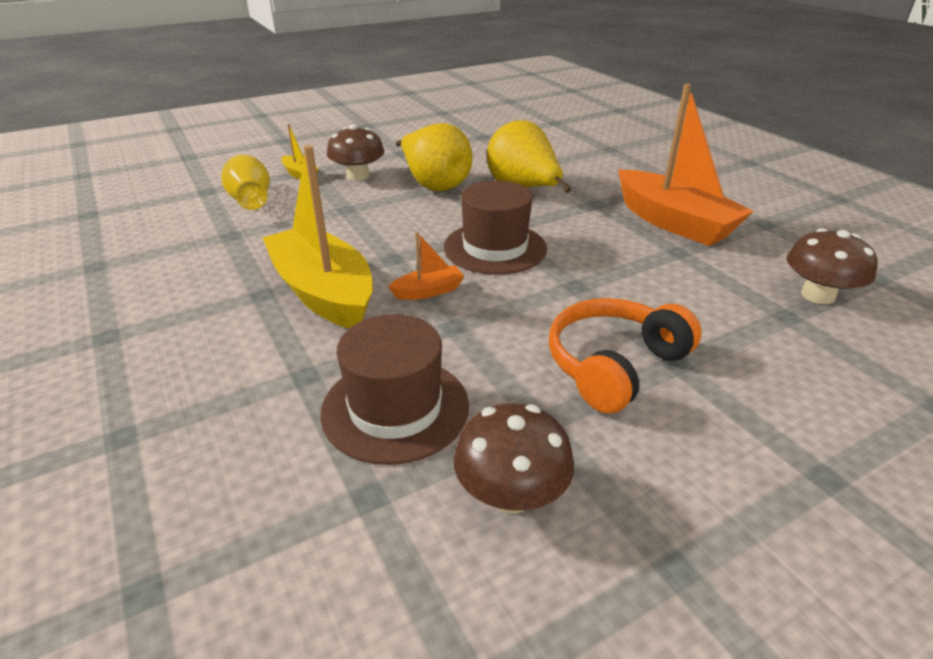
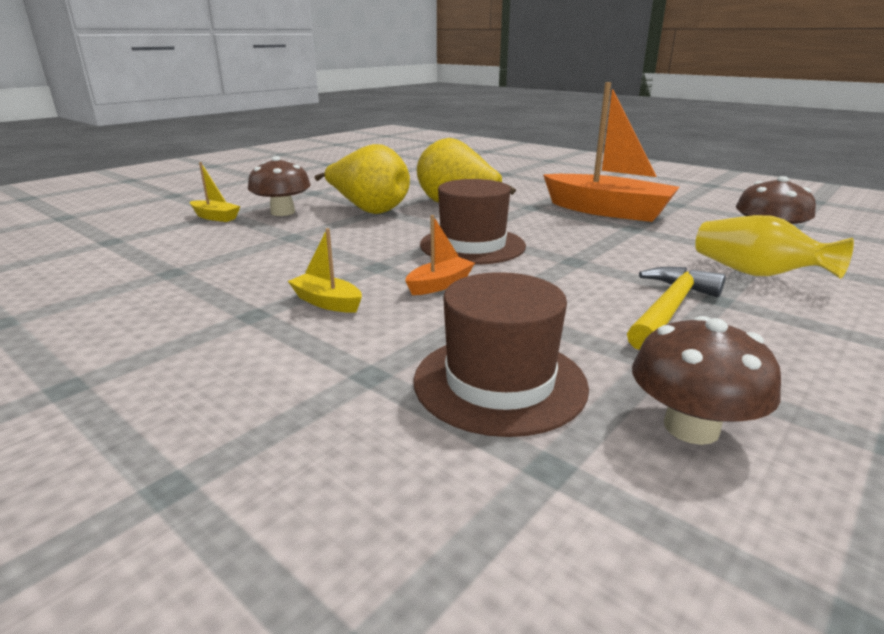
camera: 20 degrees left, 10 degrees down
(250, 200) = (172, 242): yellow vase -> yellow vase (755, 274)
(324, 293) = (327, 302): yellow boat -> yellow boat, size x0.44
(614, 365) = (669, 309): orange headphones -> yellow hammer

